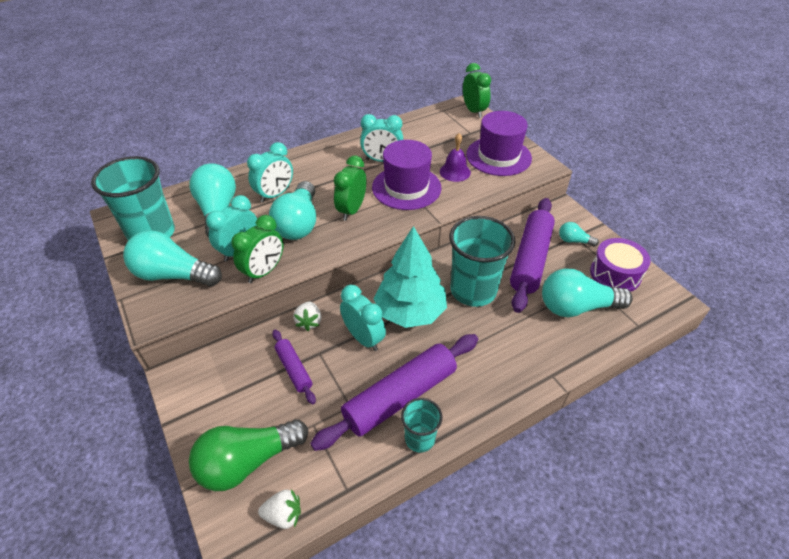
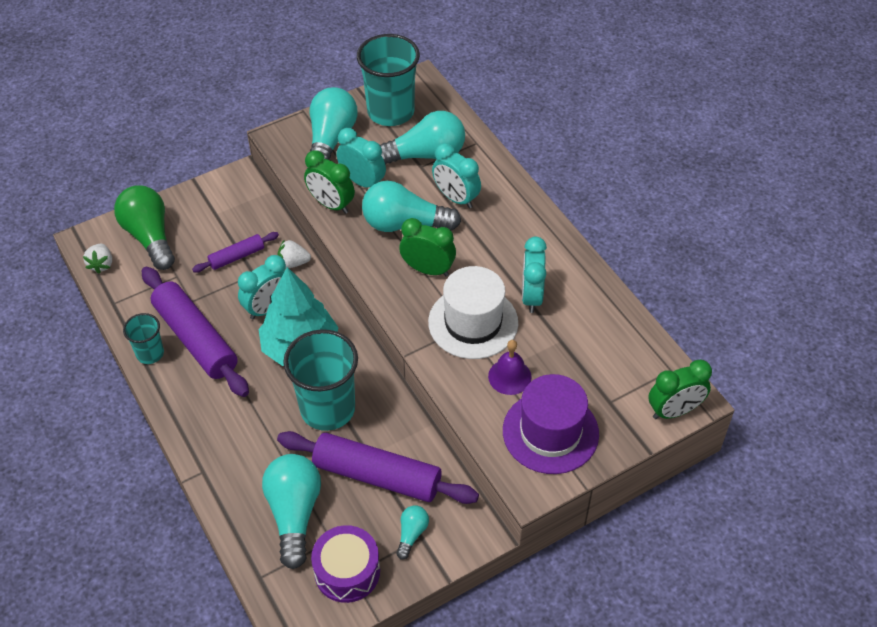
camera: 90 degrees right, 5 degrees up
(406, 187) = (473, 322): purple hat -> white hat

